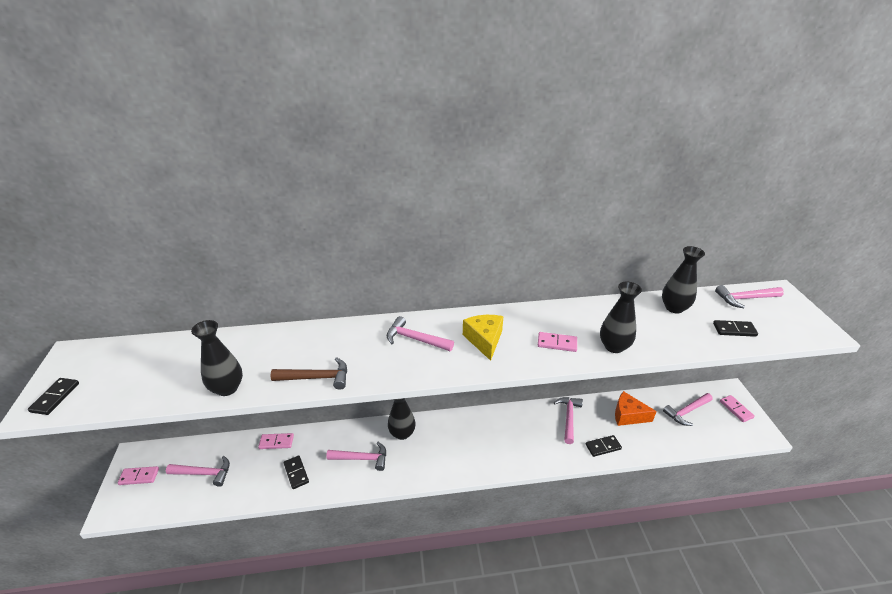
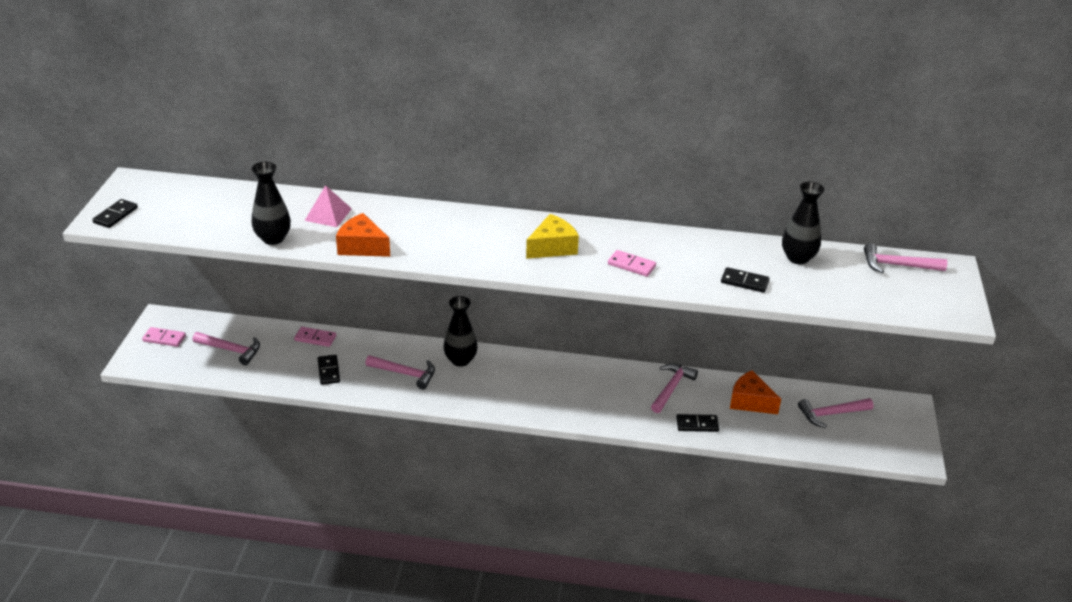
camera: 15 degrees right, 0 degrees up
(274, 349) = (328, 214): none -> pink pyramid
(317, 378) = (362, 246): brown hammer -> orange cheese
(415, 339) = (477, 232): pink hammer -> none
(484, 340) = (552, 247): yellow cheese -> yellow cheese turned 45 degrees clockwise
(614, 346) = (694, 280): black vase -> none
(734, 330) = (852, 292): black domino -> black domino (744, 282)
(736, 409) = (900, 426): pink domino -> none

